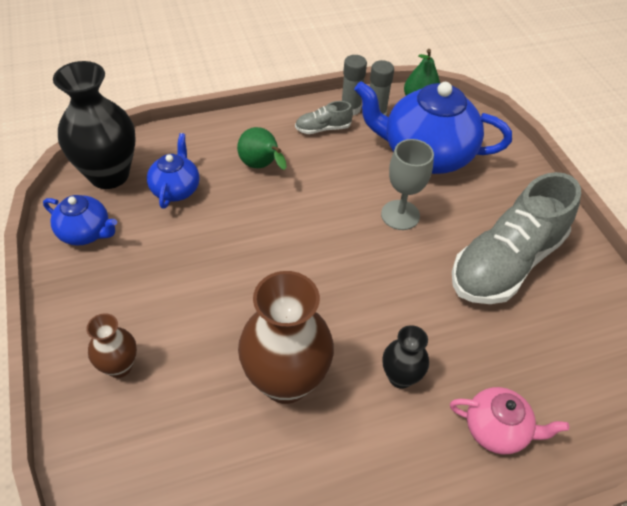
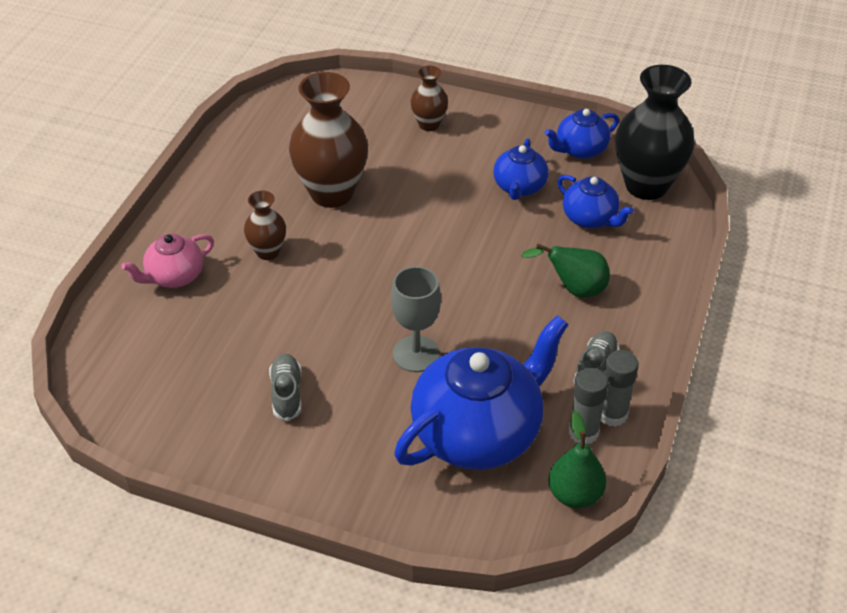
camera: 130 degrees right, 5 degrees down
(169, 248) = (519, 187): none -> blue teapot
(400, 377) = (268, 252): black vase -> brown vase
(506, 262) = (286, 393): grey shoe -> grey shoe, size x0.43

